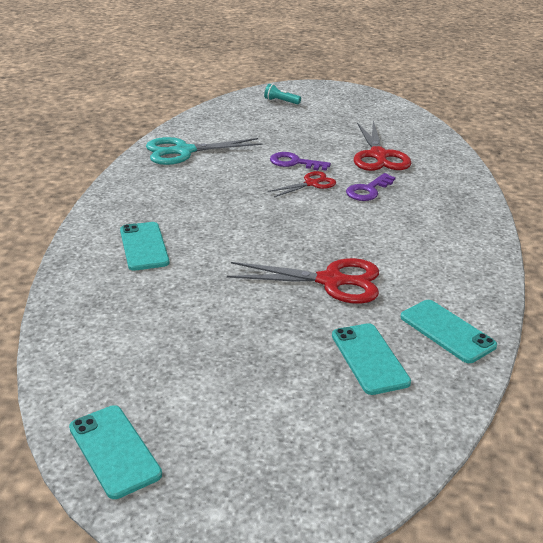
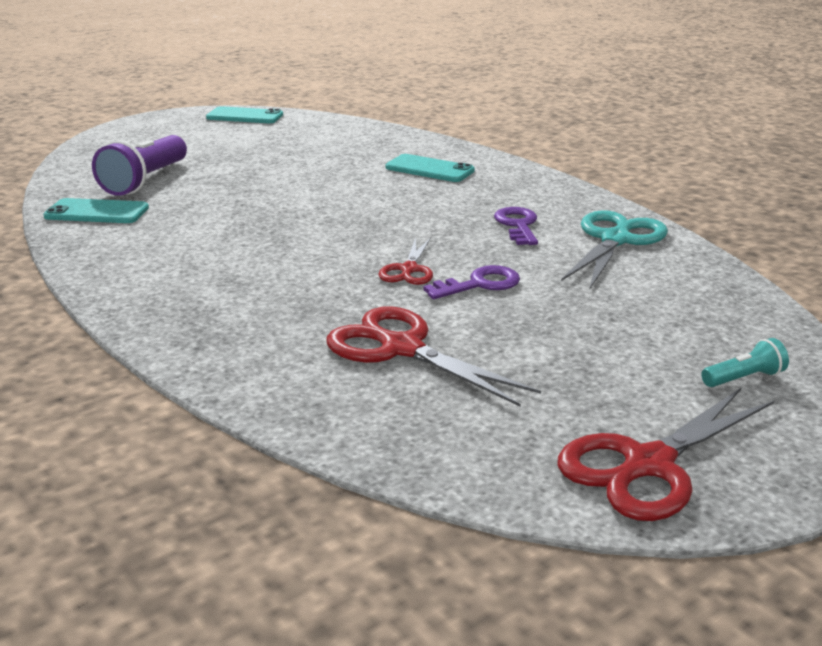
camera: 135 degrees right, 5 degrees down
(331, 281) = (239, 205): red scissors -> red scissors (648, 464)
(368, 190) = (332, 291): purple key -> purple key (517, 225)
(369, 358) = (146, 181): turquoise phone -> purple flashlight

